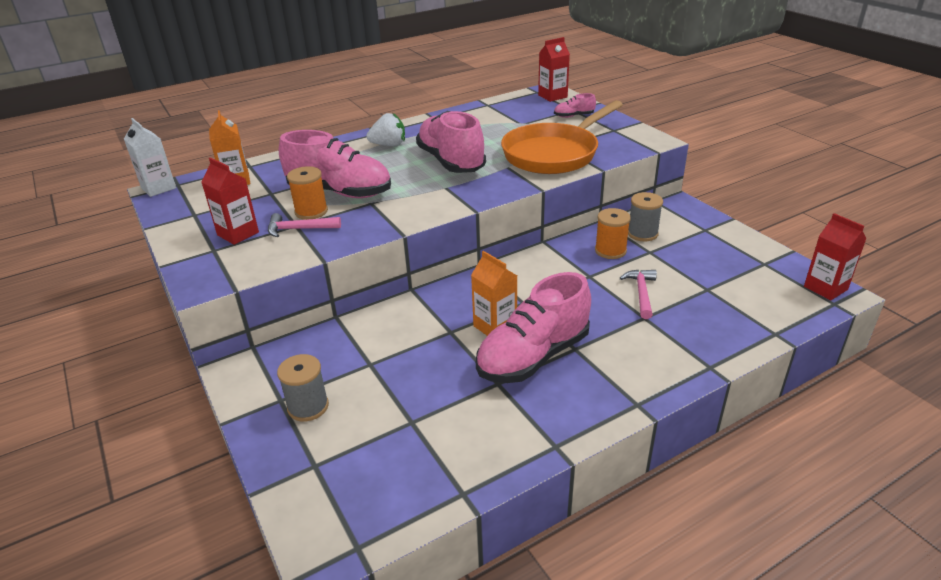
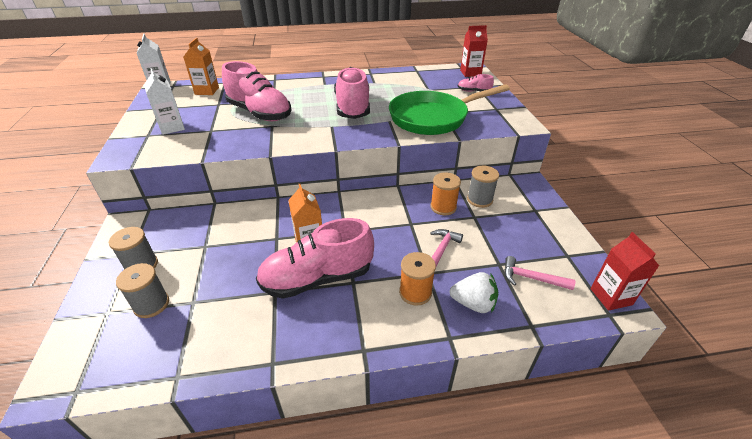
camera: 20 degrees right, 5 degrees up
(238, 234) = (172, 127): red carton -> white carton
(299, 229) = (210, 134): pink hammer -> pink hammer (531, 278)
(311, 211) = (229, 123): orange spool -> orange spool (415, 292)
(362, 440) = (151, 304): none -> grey spool
(389, 145) = (322, 86): white strawberry -> white strawberry (473, 303)
(554, 154) = (433, 118): orange pan -> green pan

